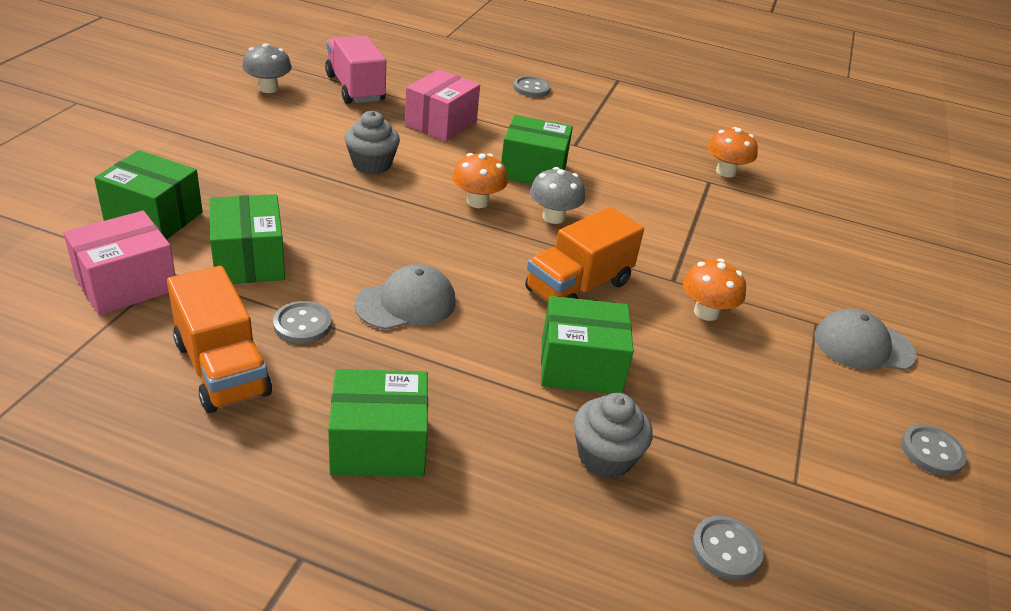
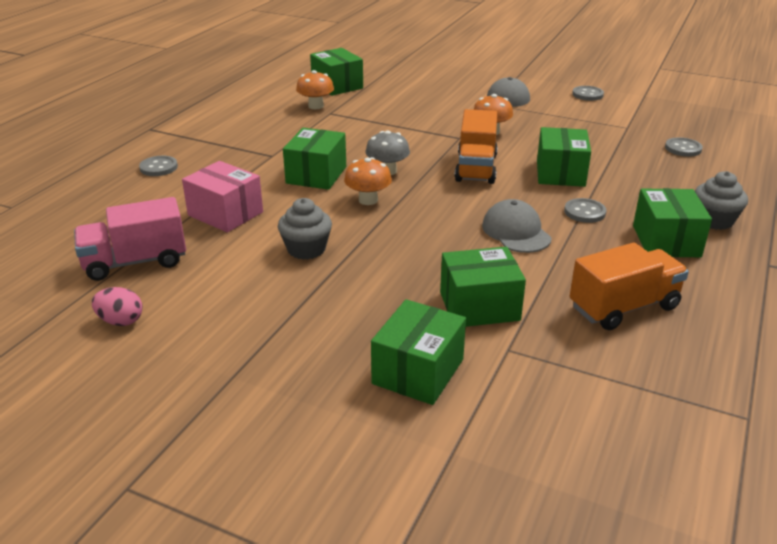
camera: 80 degrees left, 5 degrees down
(126, 284) = (534, 372): pink box -> none
(268, 88) = (121, 321): grey mushroom -> pink egg
(302, 324) = (557, 275): grey button -> grey button (584, 212)
(578, 287) = (476, 168): orange truck -> orange truck turned 45 degrees clockwise
(605, 456) = (636, 172): grey cupcake -> grey cupcake (714, 220)
(804, 188) = (337, 85): none -> green box

